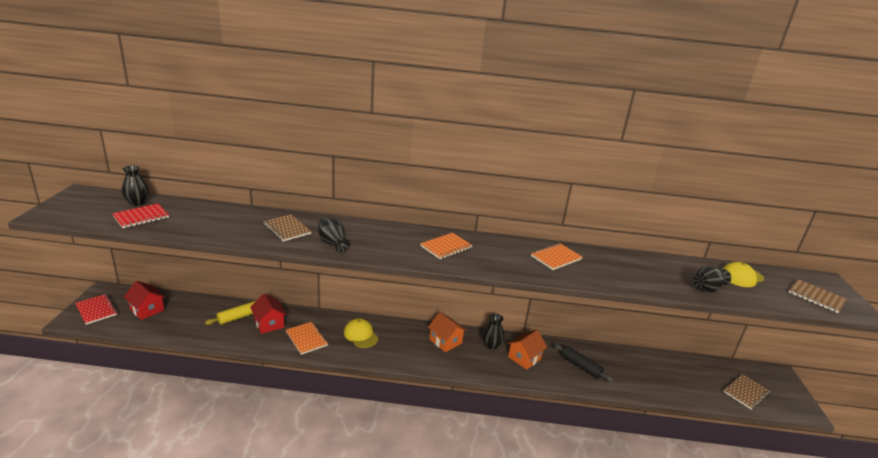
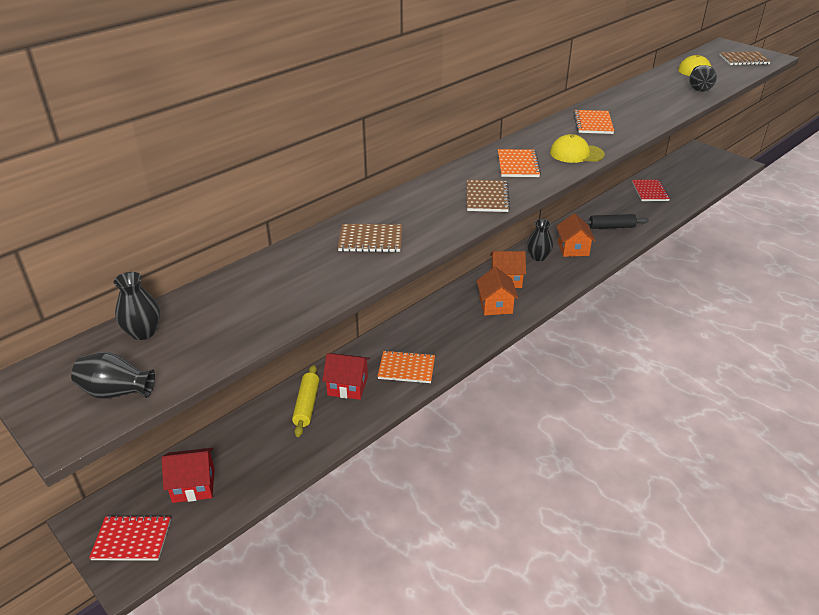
camera: 45 degrees left, 10 degrees up
(141, 217) = (198, 339): red notebook -> red notebook (650, 191)
(333, 243) = (439, 222): black vase -> black vase (116, 392)
(361, 335) = (440, 328): yellow cap -> yellow cap (576, 153)
(411, 348) = (495, 305): none -> orange house
(746, 392) = (705, 174): brown notebook -> brown notebook (487, 197)

